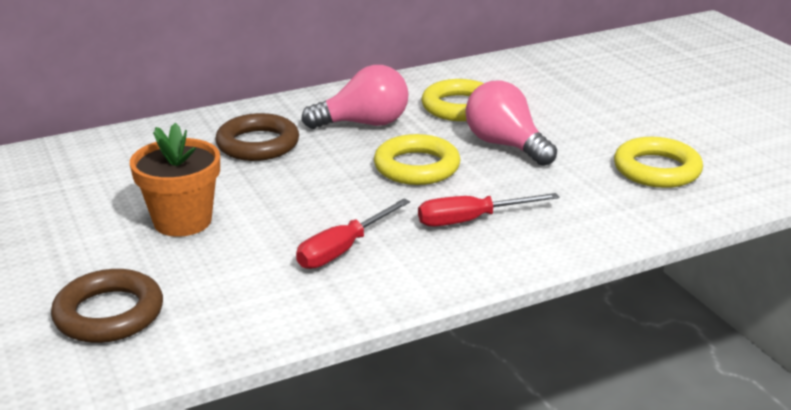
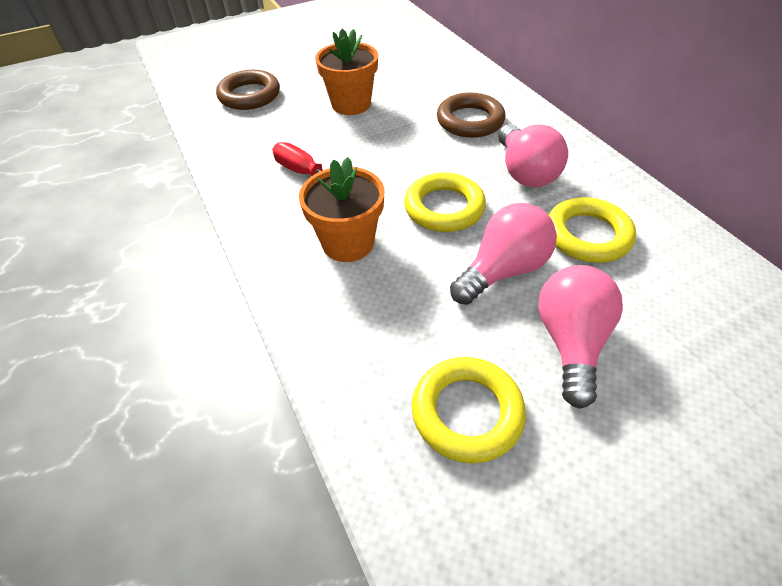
camera: 90 degrees right, 20 degrees up
(471, 220) = (348, 243): red screwdriver -> orange flower pot
(580, 127) = (570, 342): none -> pink light bulb

